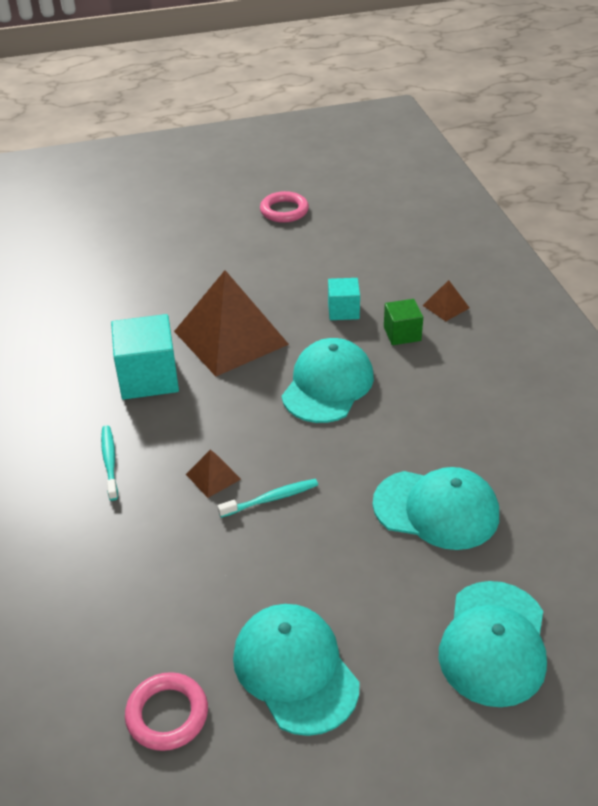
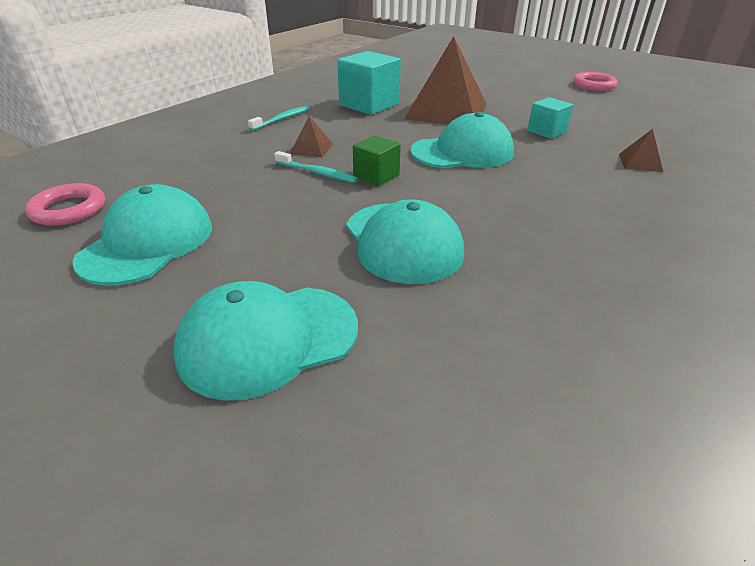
camera: 50 degrees right, 5 degrees down
(402, 334) = (571, 157): green cube -> green cube (376, 175)

